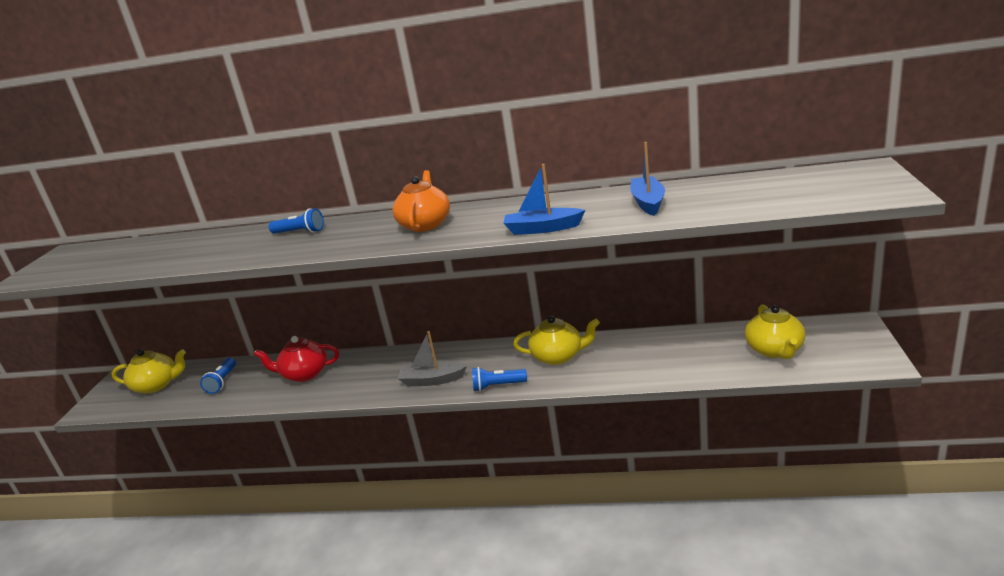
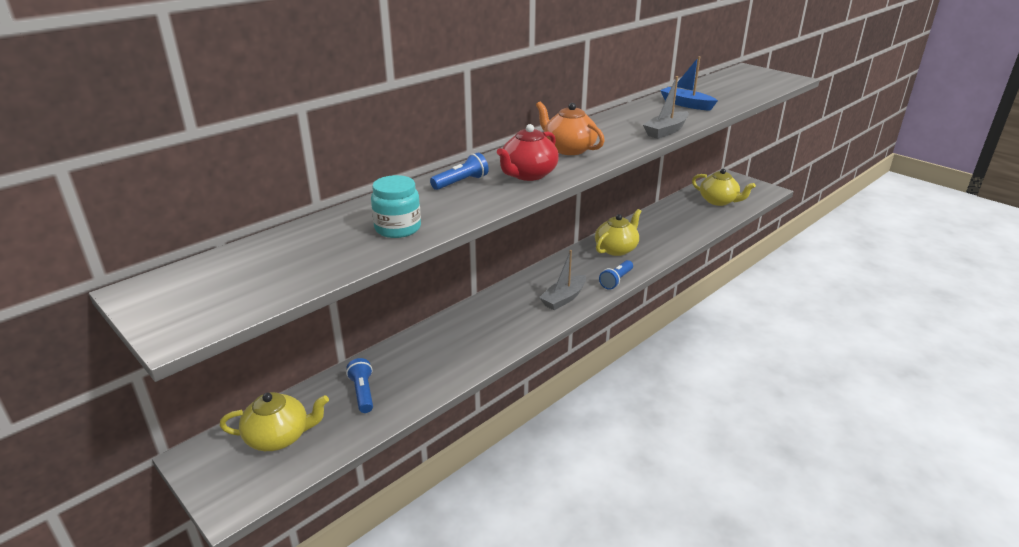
camera: 55 degrees left, 5 degrees up
(157, 385) = (279, 437): yellow teapot -> yellow teapot turned 45 degrees clockwise
(197, 255) = (398, 228): none -> turquoise jar
(222, 382) = (363, 393): blue flashlight -> blue flashlight turned 150 degrees counterclockwise
(304, 374) = (441, 346): red teapot -> red teapot (528, 174)
(542, 229) = (666, 131): blue boat -> grey boat

